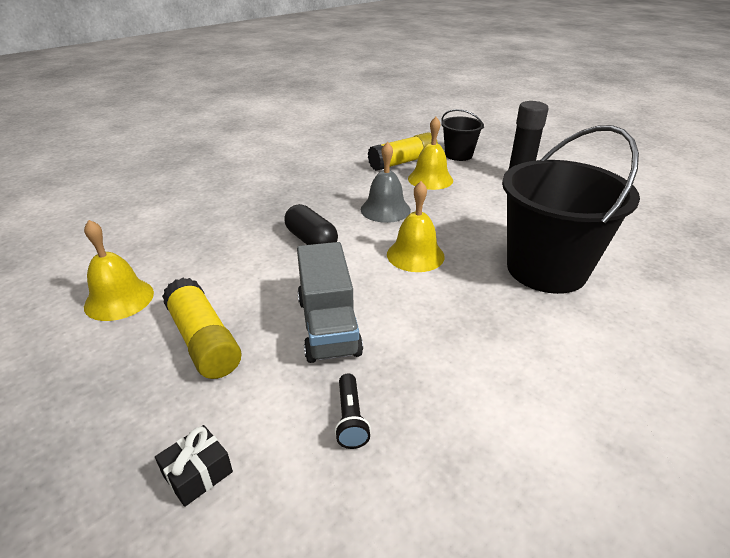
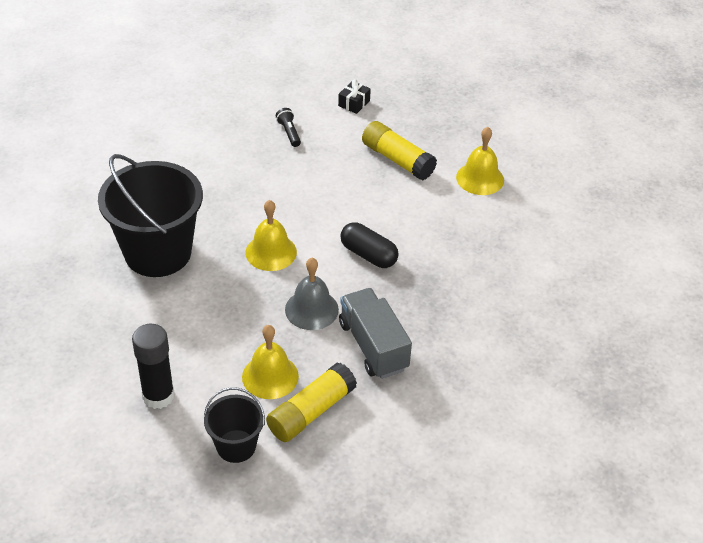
camera: 165 degrees right, 10 degrees up
(328, 326) = (321, 180): grey truck -> grey truck (373, 346)

